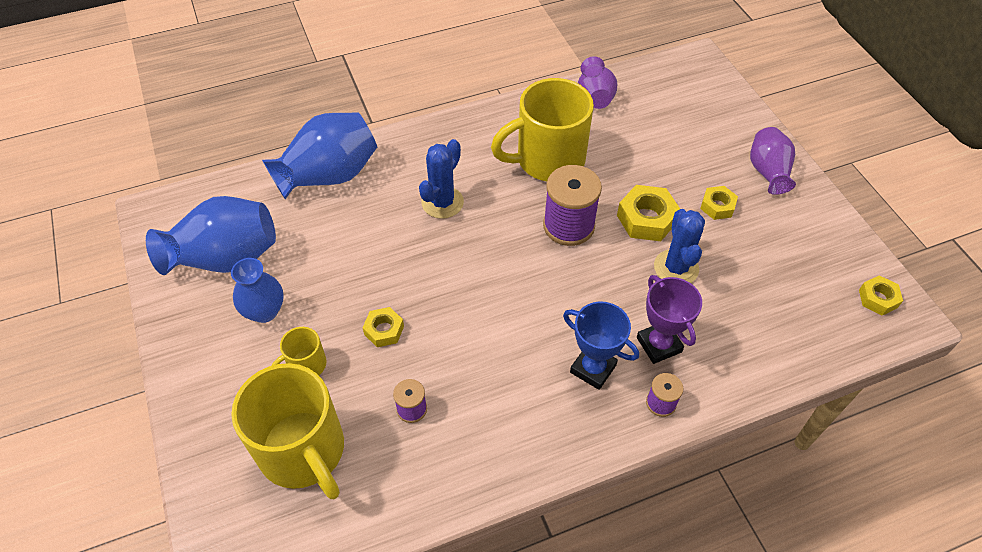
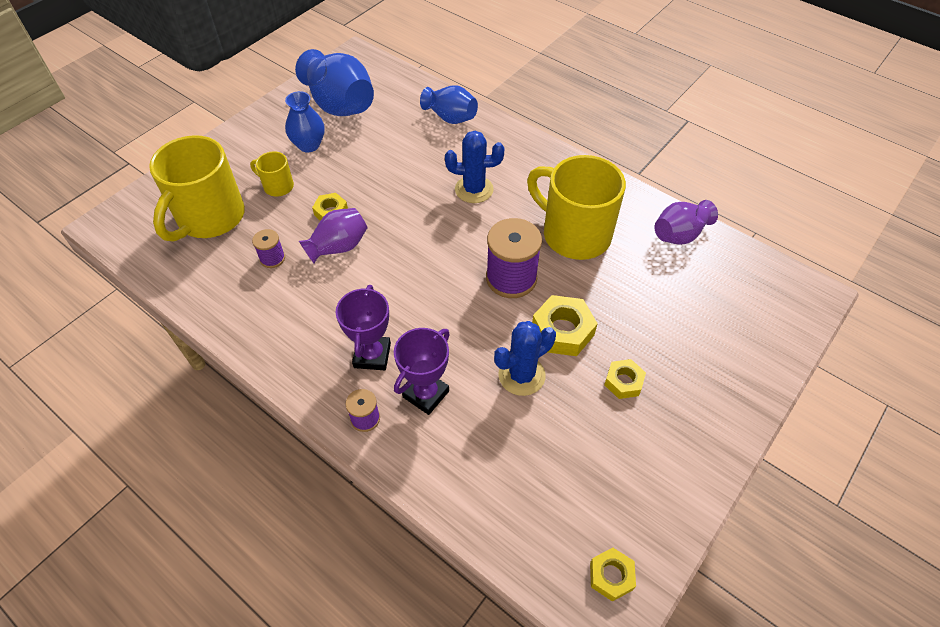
camera: 60 degrees right, 0 degrees up
(329, 175) = (450, 117): blue vase -> blue vase, size x0.61
(593, 368) = (372, 355): blue trophy -> purple trophy
(768, 172) = (707, 411): purple vase -> purple vase (338, 247)

